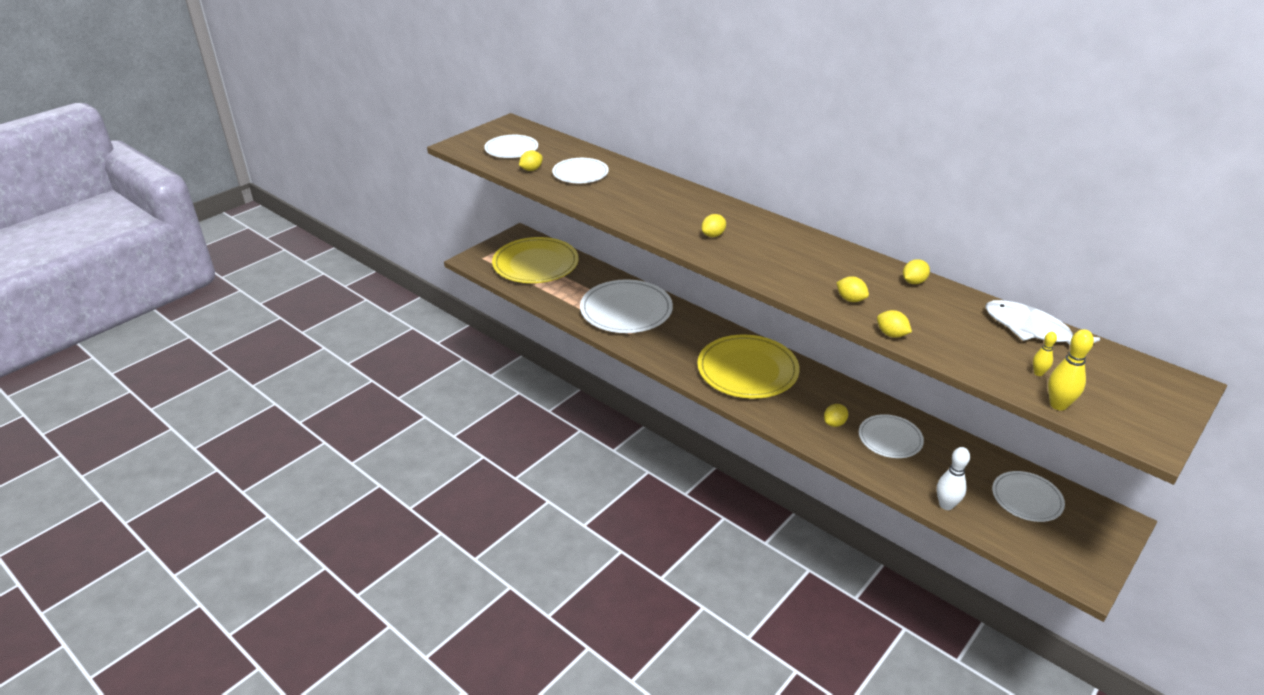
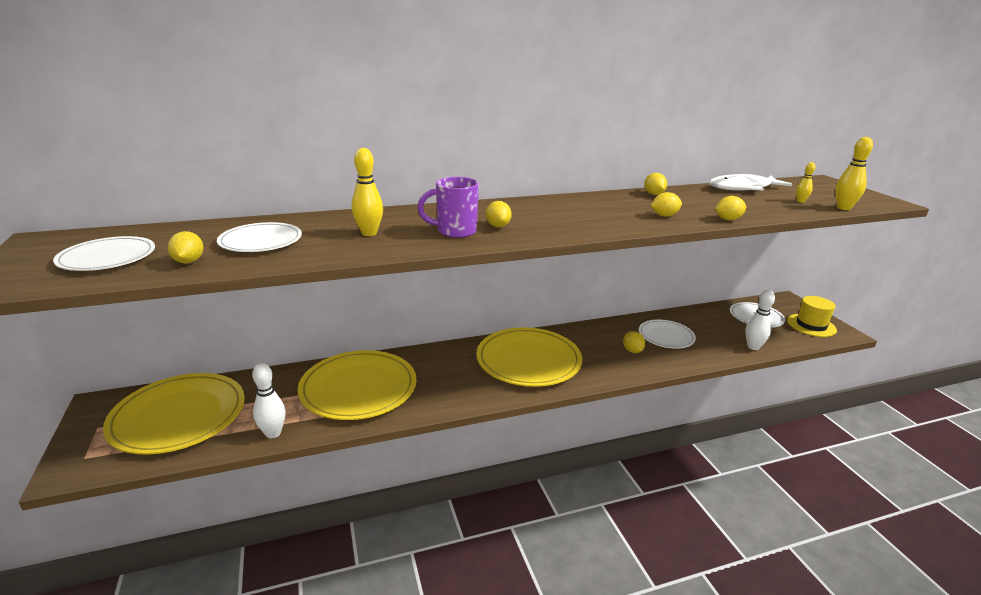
camera: 60 degrees left, 10 degrees down
(553, 302) = (273, 433): none -> white bowling pin
(626, 310) = (358, 388): white plate -> yellow plate
(636, 198) = (369, 233): none -> yellow bowling pin
(679, 224) = (454, 232): none -> purple mug
(1068, 549) = (811, 325): none -> yellow hat

